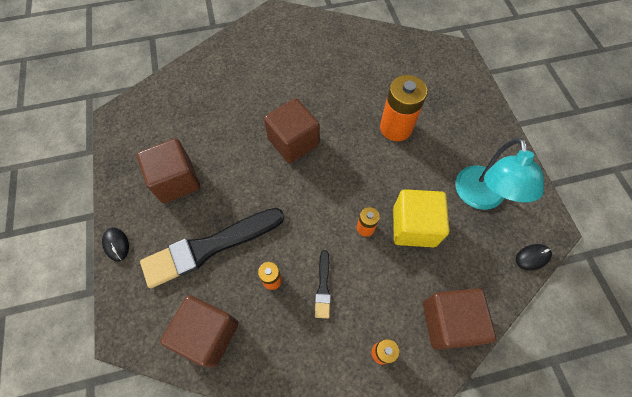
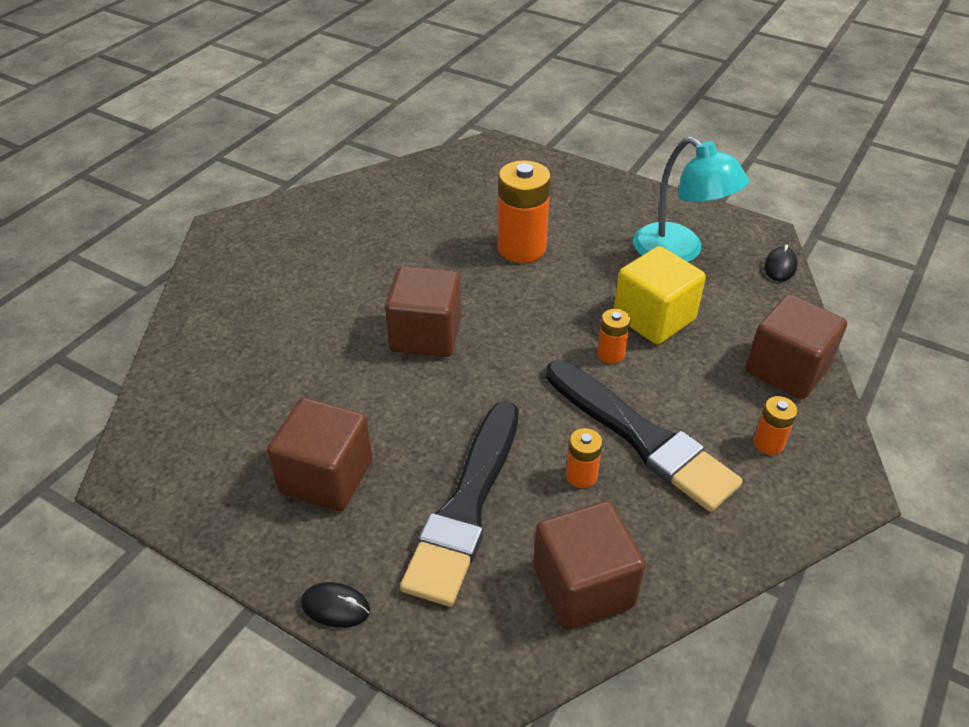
camera: 45 degrees left, 20 degrees down
(323, 286) = (640, 436): black brush -> black brush, size x2.25

